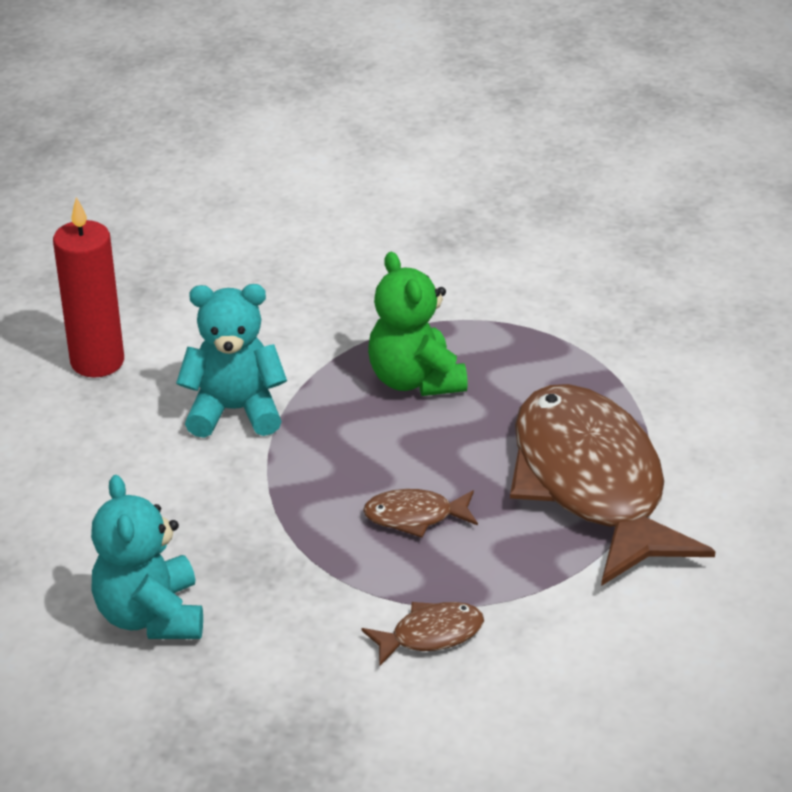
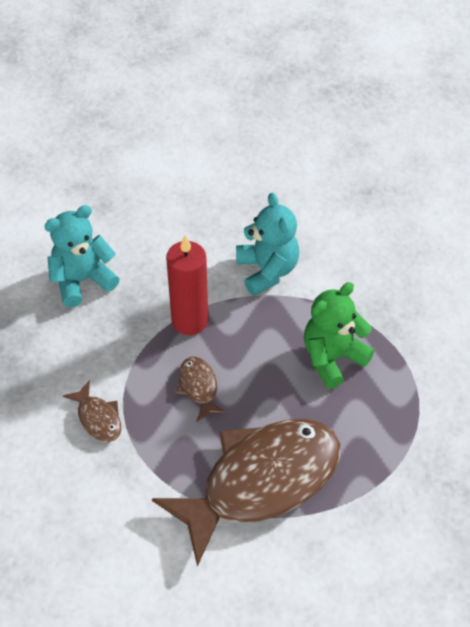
camera: 75 degrees right, 15 degrees up
(97, 361) = (288, 192): red candle -> red candle (190, 321)

